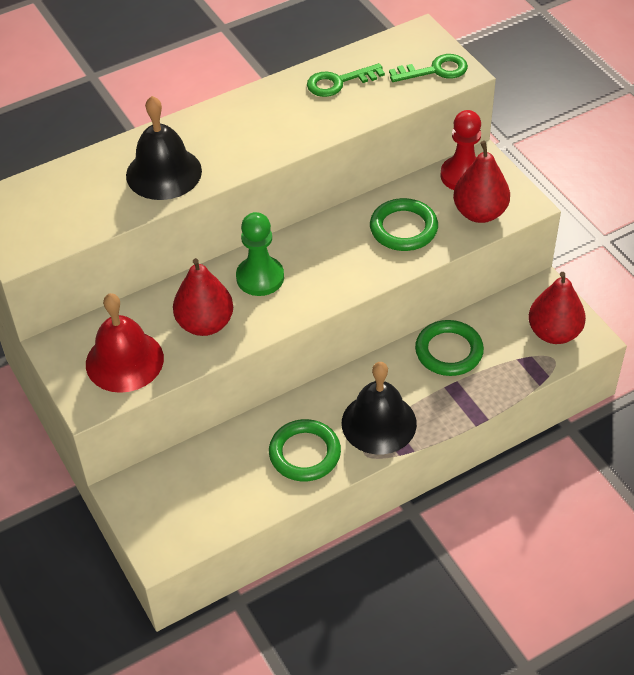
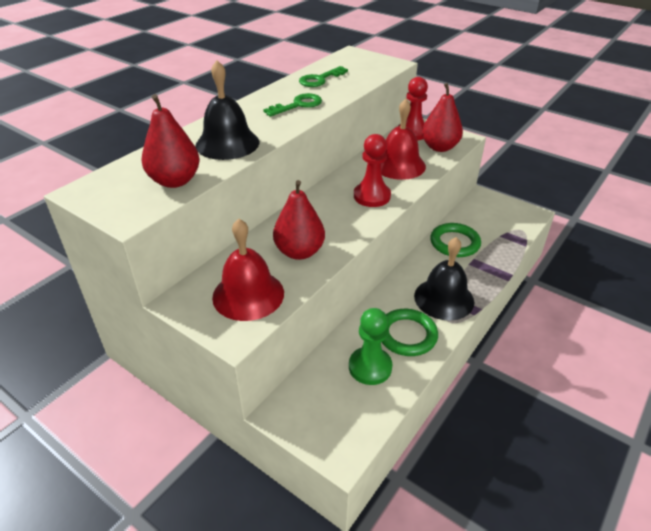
camera: 25 degrees left, 10 degrees down
(260, 277) = (321, 214): green pawn -> green pawn (370, 367)
(335, 269) = (372, 196): none -> red pawn
(403, 228) = (399, 165): green ring -> red bell
(435, 70) = (377, 65): green key -> green key (298, 105)
(554, 333) = (509, 216): red pear -> red pear (175, 181)

